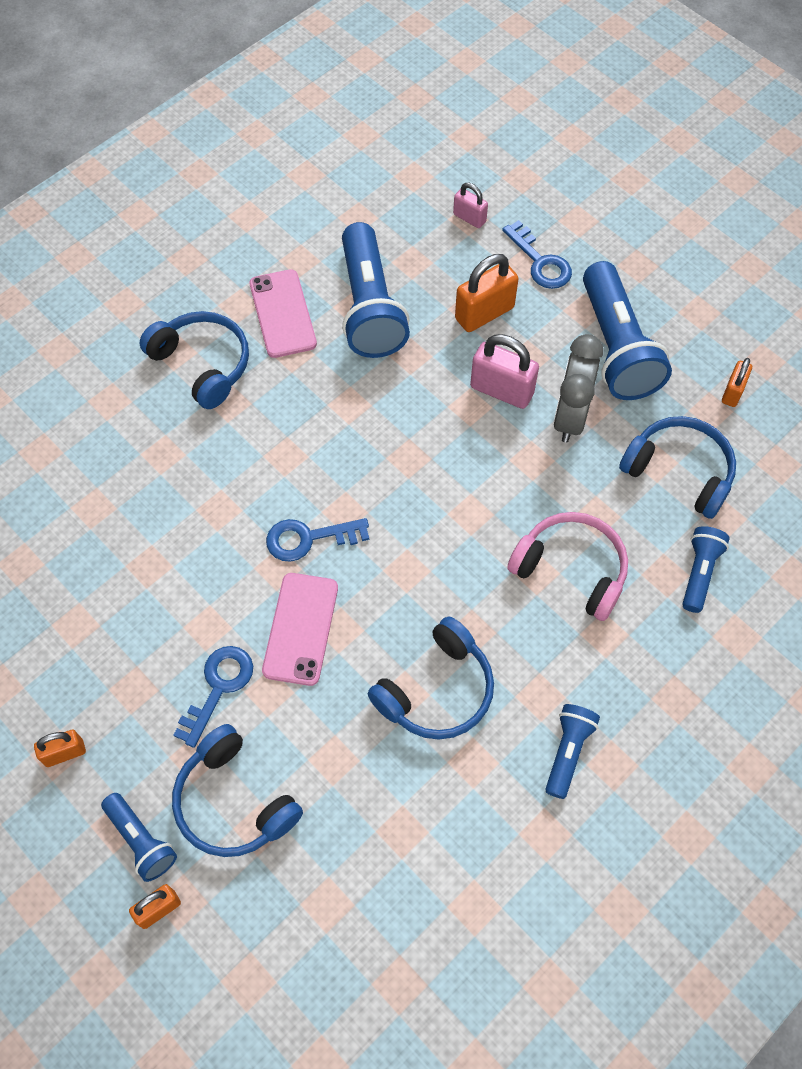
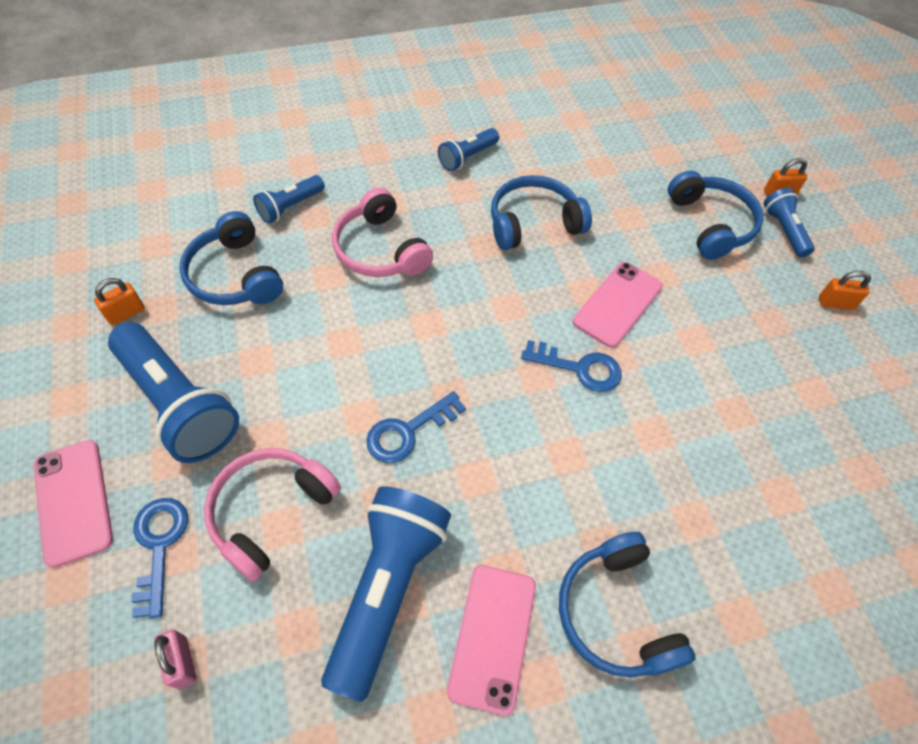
camera: 155 degrees left, 5 degrees down
(218, 688) = (700, 293): blue key -> blue key (408, 431)
(484, 313) = (270, 512): orange padlock -> pink headphones
(501, 390) = (320, 417): pink padlock -> none
(570, 416) = (280, 361): grey clock -> none
(616, 347) = (179, 404): blue flashlight -> blue flashlight turned 120 degrees clockwise
(622, 258) = (73, 501): none -> pink phone

